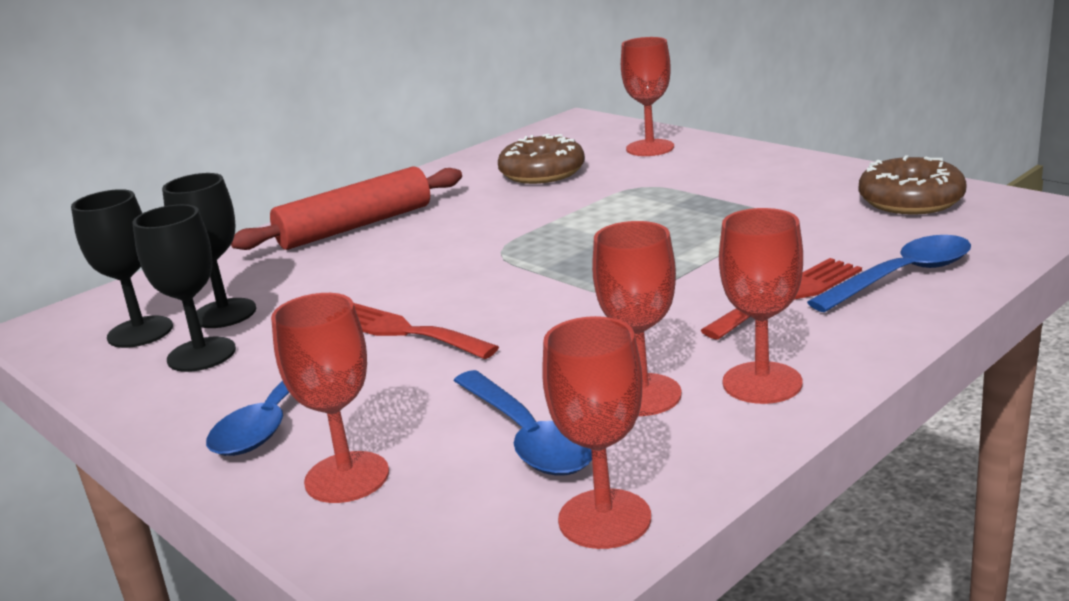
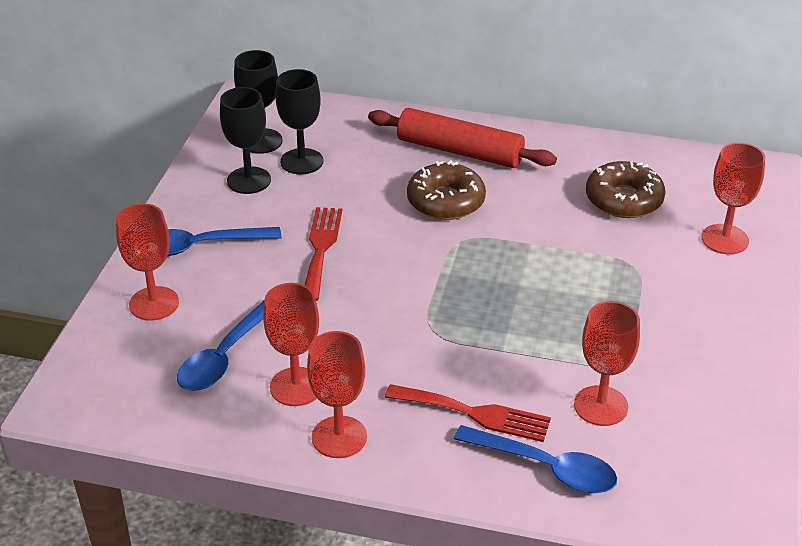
camera: 55 degrees right, 15 degrees up
(604, 519) = (160, 418): red goblet -> red goblet (601, 406)
(910, 201) = (710, 437): brown donut -> brown donut (446, 201)

